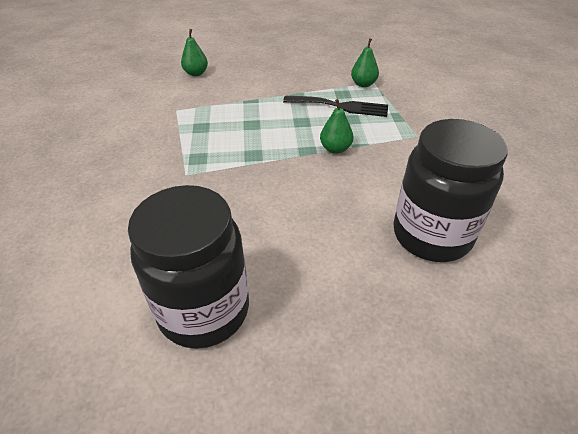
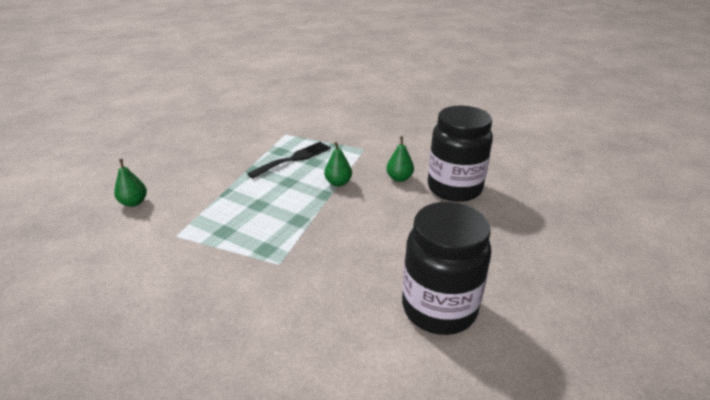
camera: 55 degrees left, 10 degrees down
(363, 84) = (281, 138): green pear -> green pear (399, 178)

